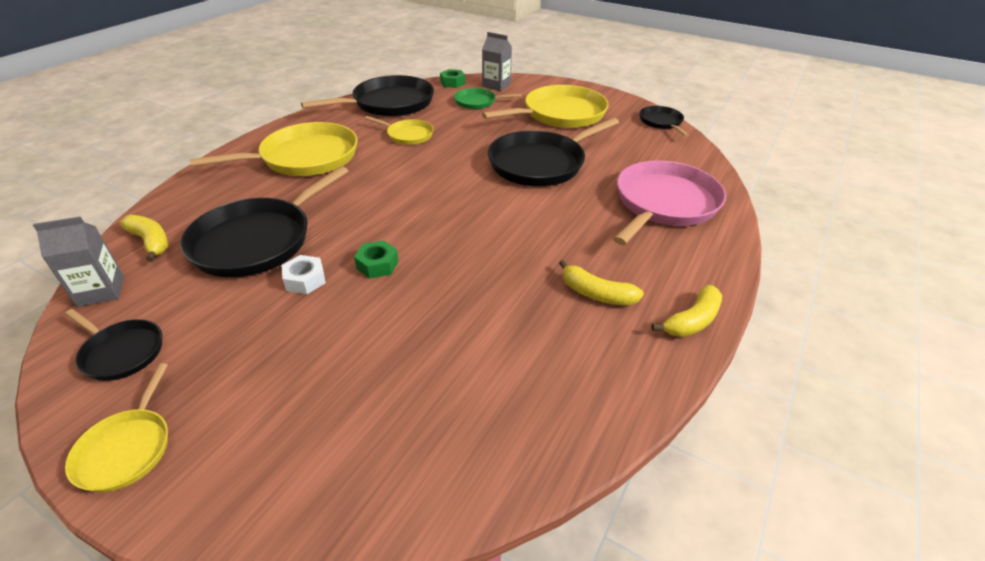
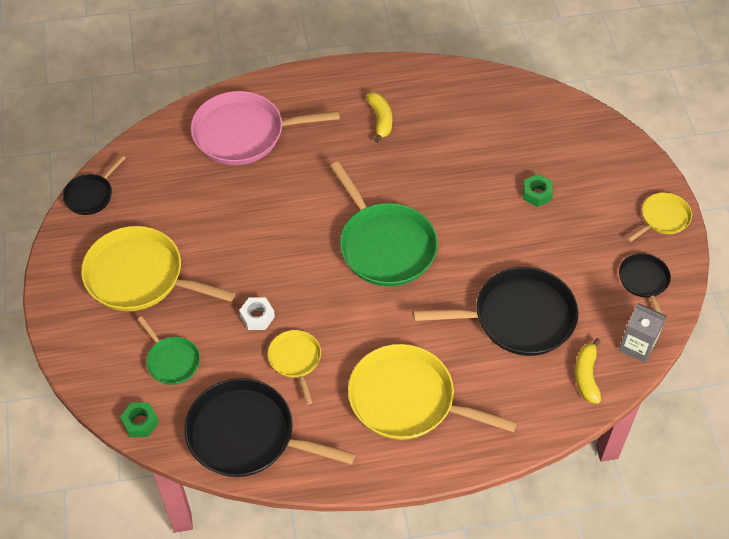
camera: 130 degrees left, 15 degrees up
(305, 280) = (517, 256): white nut -> white nut (257, 317)
(377, 265) = (467, 233): green nut -> green nut (537, 194)
(438, 213) = (384, 245): none -> green pan
(496, 85) = (111, 376): grey carton -> none
(540, 163) = (253, 233): black pan -> none
(692, 321) = (361, 73): yellow banana -> none

